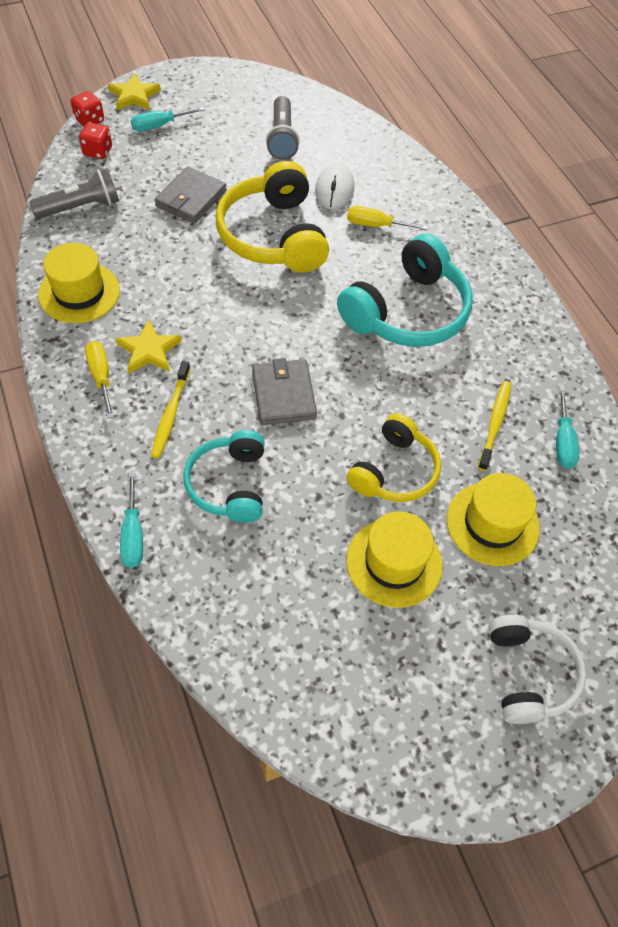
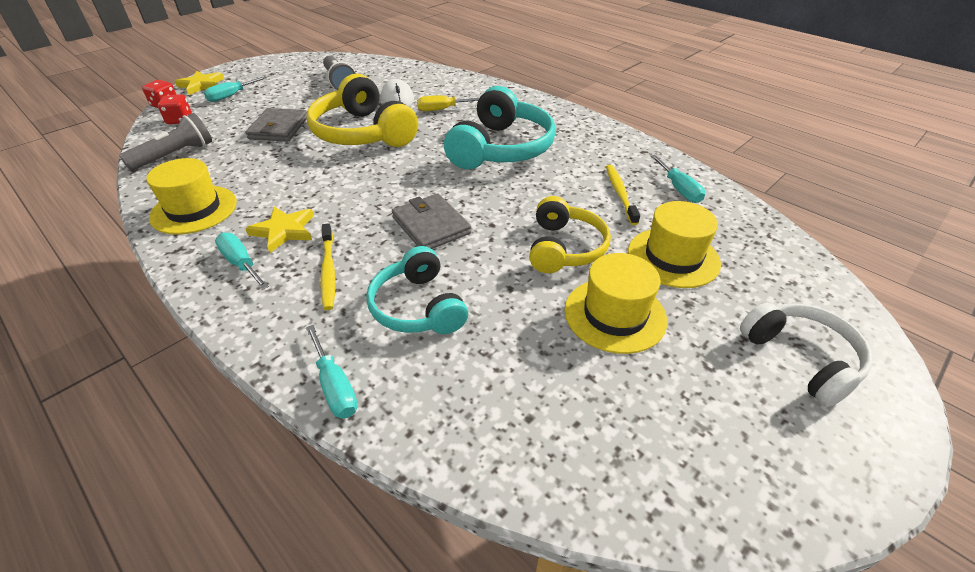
camera: 20 degrees left, 15 degrees down
(101, 376) = (241, 263): yellow screwdriver -> turquoise screwdriver

